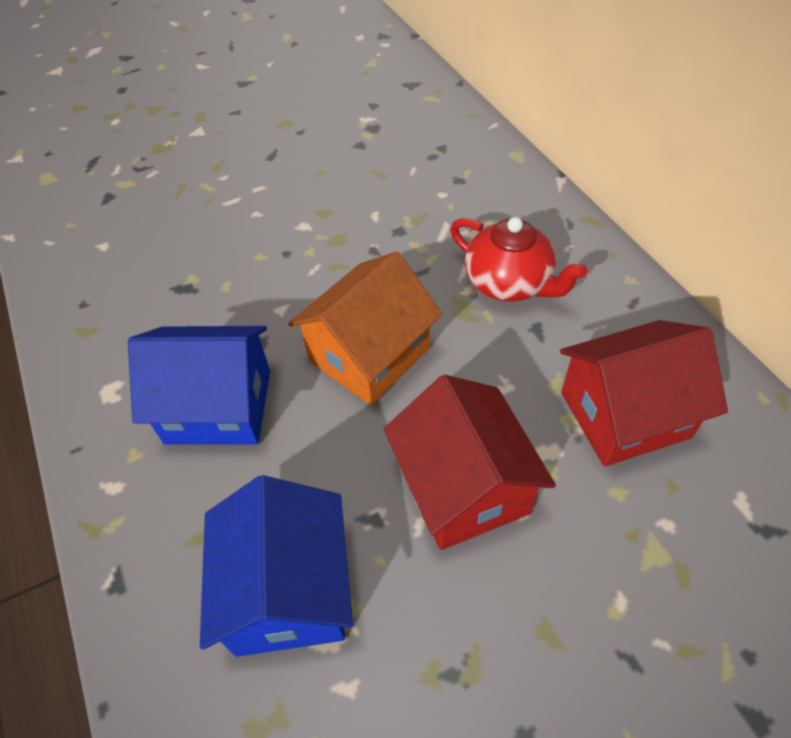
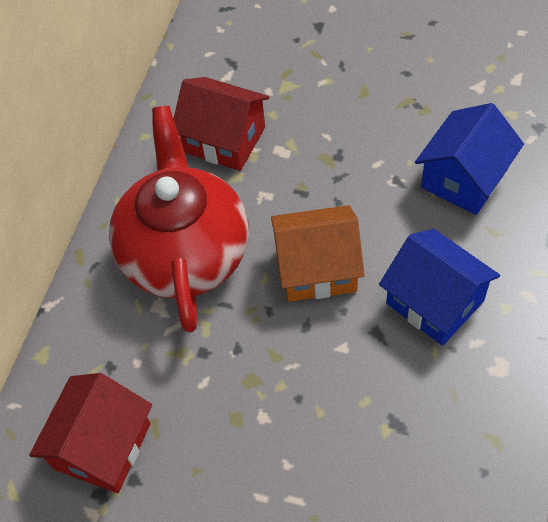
camera: 135 degrees left, 5 degrees up
(463, 487) = (339, 164): red house -> red house (102, 446)
(509, 283) = (185, 252): red teapot -> red teapot, size x1.88

